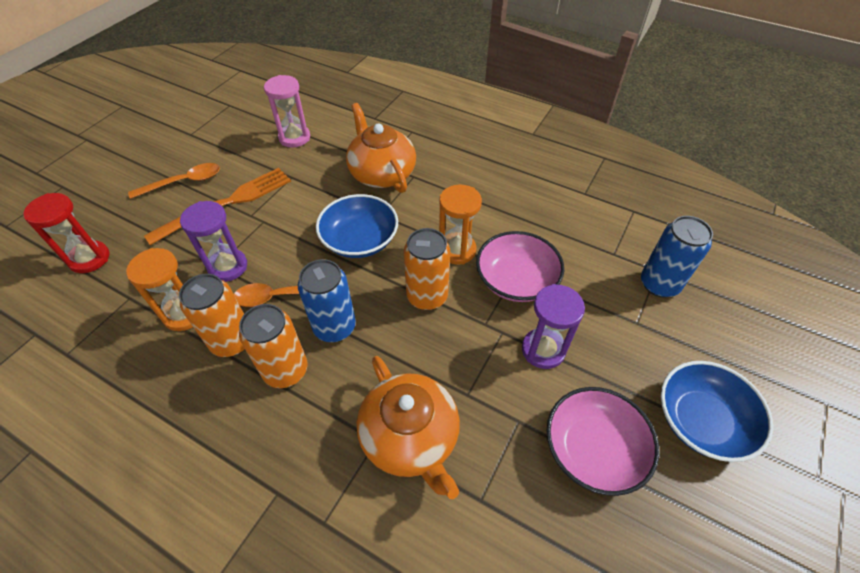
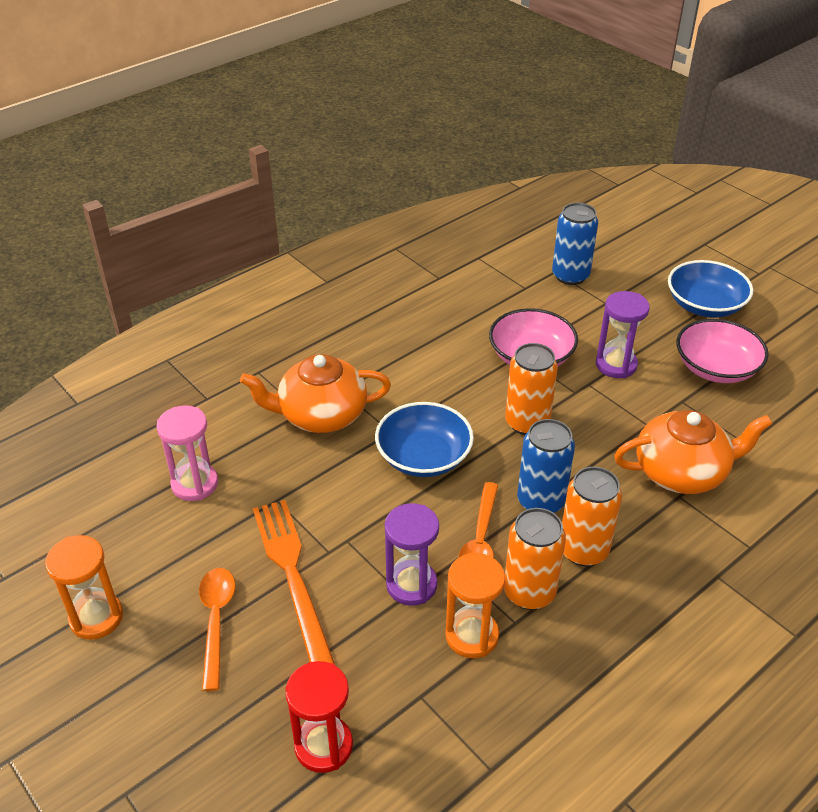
camera: 70 degrees left, 10 degrees down
(457, 250) = (474, 385): orange hourglass -> orange hourglass (96, 617)

